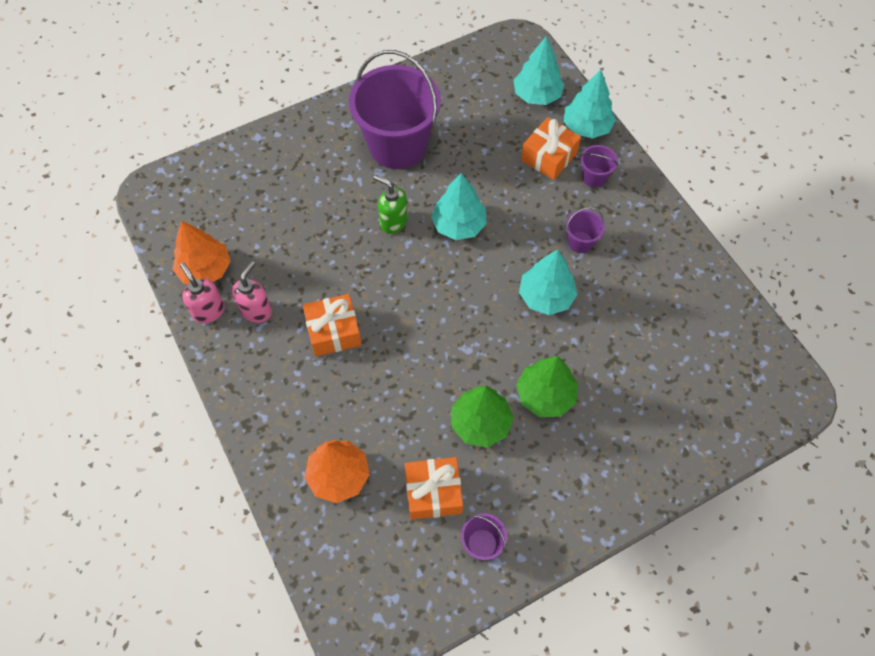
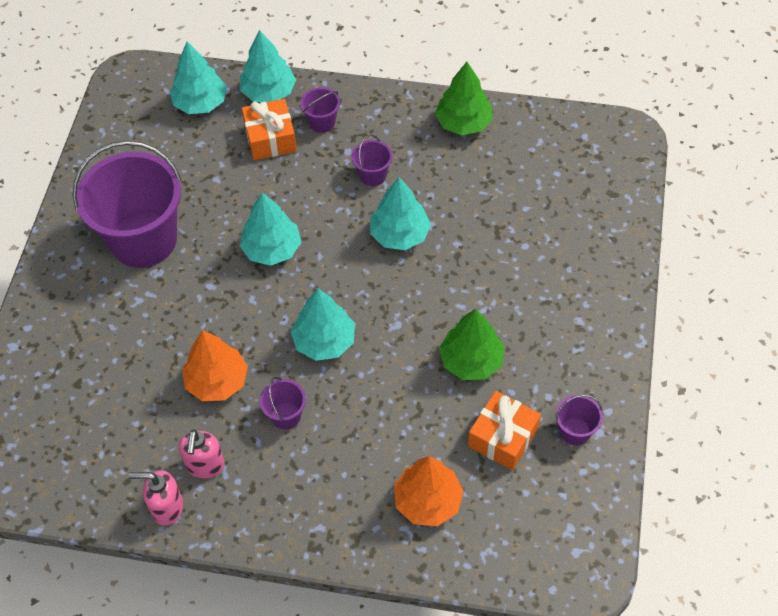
camera: 50 degrees left, 5 degrees down
(205, 269) = (118, 483): orange tree -> orange tree (217, 381)
(256, 310) = (205, 466): pink soap dispenser -> pink soap dispenser turned 150 degrees counterclockwise
(334, 331) = (286, 415): orange gift -> purple bucket
(393, 222) = (219, 296): green soap dispenser -> none
(413, 312) = (324, 341): none -> turquoise tree
(545, 395) = (486, 297): green tree -> green tree (463, 123)

